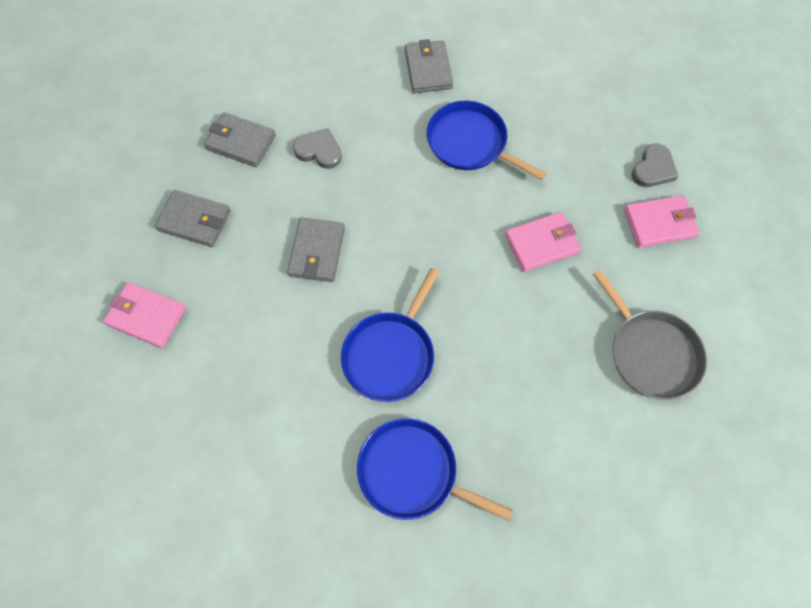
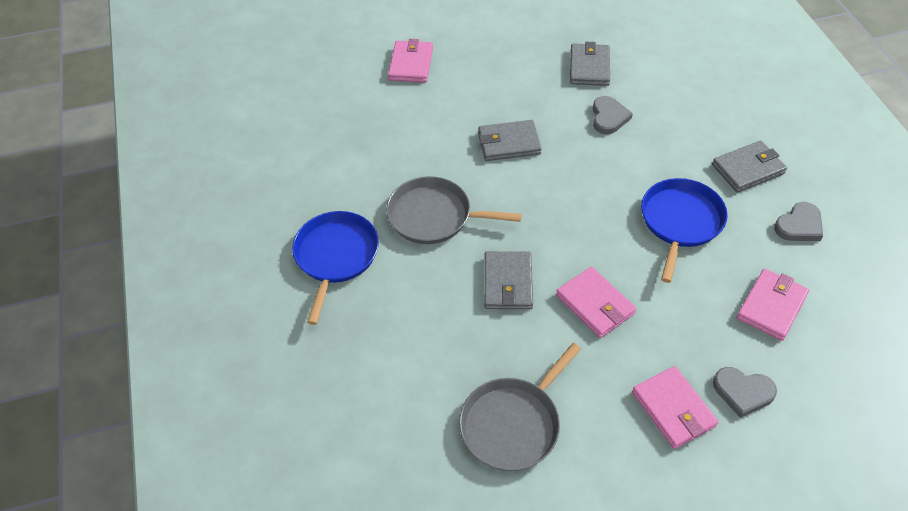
camera: 75 degrees right, 15 degrees down
(194, 220) = (502, 64): grey wallet -> grey wallet (508, 283)
(391, 354) = (434, 216): blue pan -> grey pan
(502, 61) = (799, 225): none -> grey heart
(578, 115) = (771, 306): none -> pink wallet

